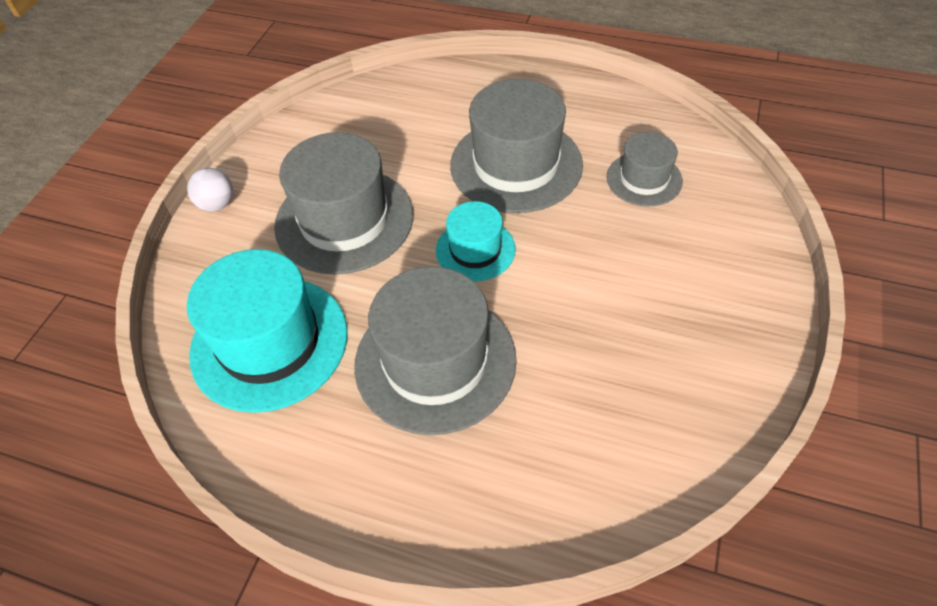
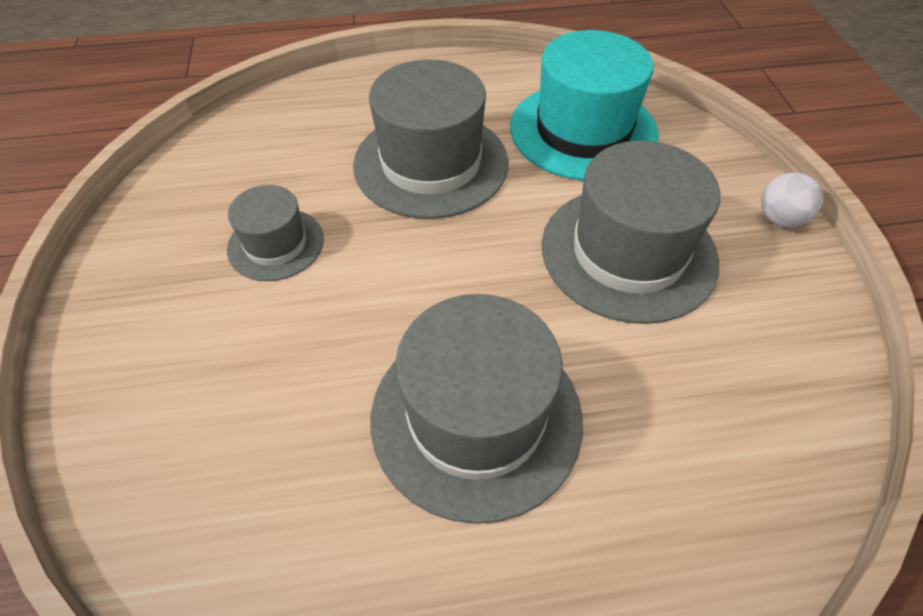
camera: 150 degrees right, 0 degrees up
(475, 250) = (457, 272): turquoise hat -> none
(644, 179) = (272, 467): grey hat -> grey hat (276, 244)

